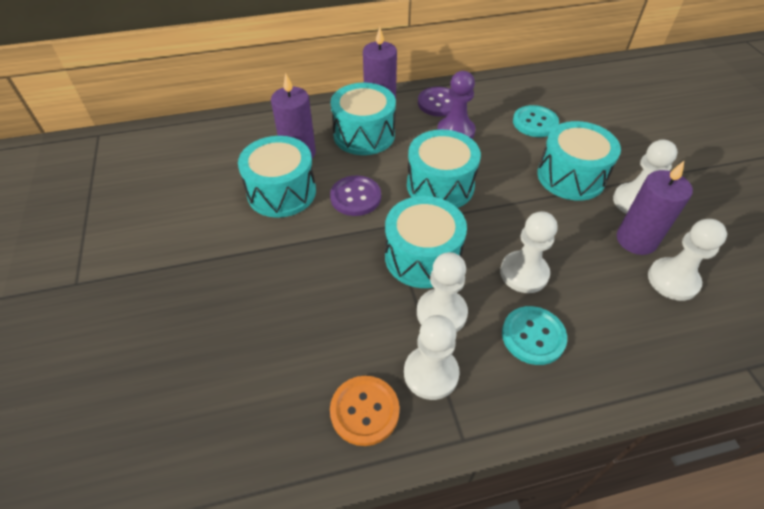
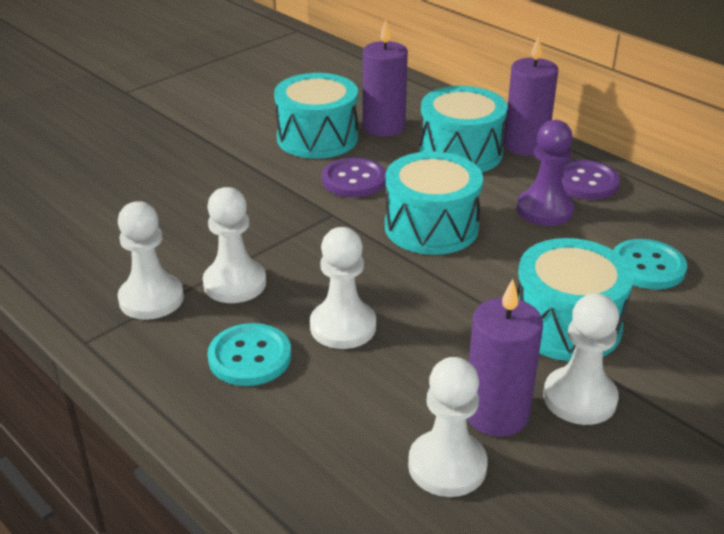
camera: 60 degrees right, 15 degrees down
(364, 411) = (84, 273): orange button -> none
(422, 257) = (304, 248): turquoise drum -> none

